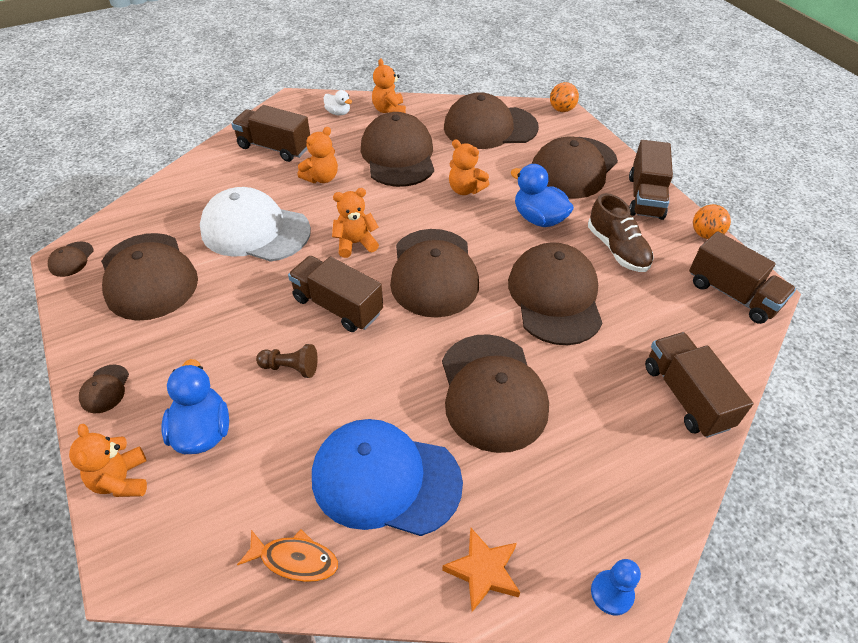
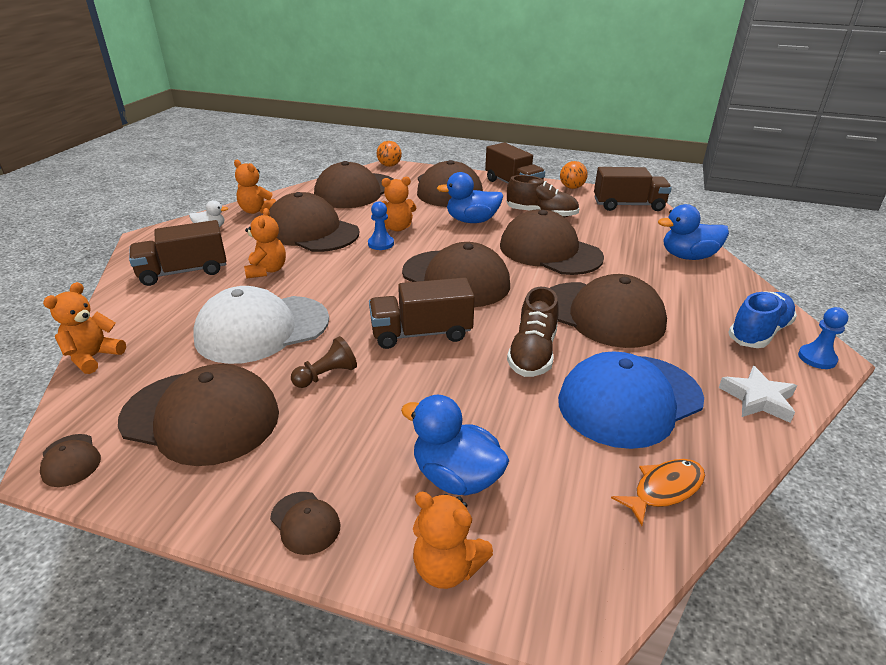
camera: 45 degrees left, 15 degrees down
(291, 368) = (453, 389): brown pawn -> brown pawn (326, 375)
(355, 243) = (368, 293): orange teddy bear -> orange teddy bear (93, 357)
(383, 383) = (532, 353): none -> brown shoe
(429, 199) = (381, 244): none -> blue pawn
(483, 571) = (757, 399): orange star -> white star
(603, 523) = (759, 332): none -> blue shoe
(686, 396) = (688, 256): brown truck -> blue duck

